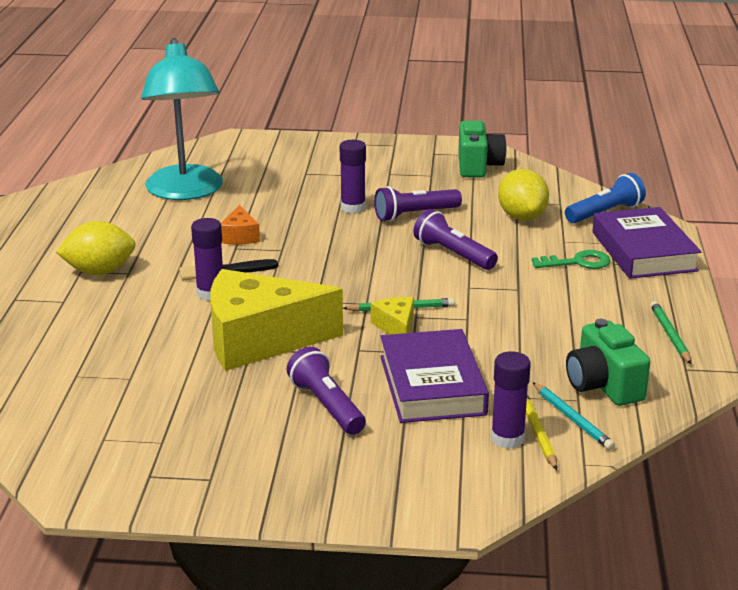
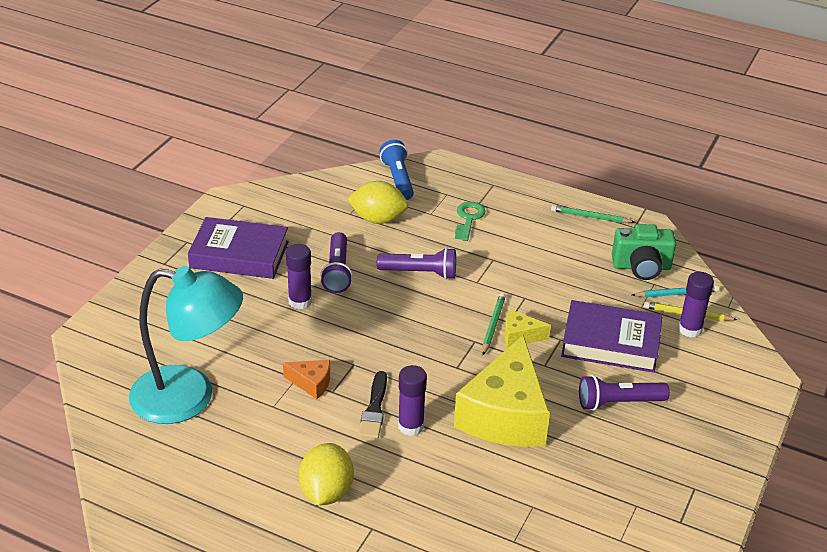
camera: 70 degrees left, 10 degrees up
(453, 254) = (420, 273): purple flashlight -> purple flashlight turned 150 degrees counterclockwise
(478, 166) = (269, 210): green camera -> none
(643, 251) = (469, 184): purple book -> purple book (239, 255)

